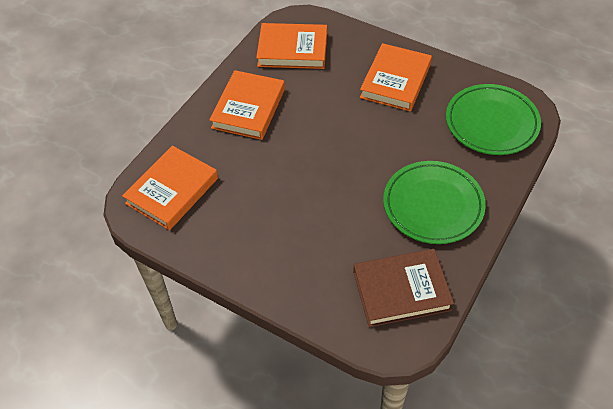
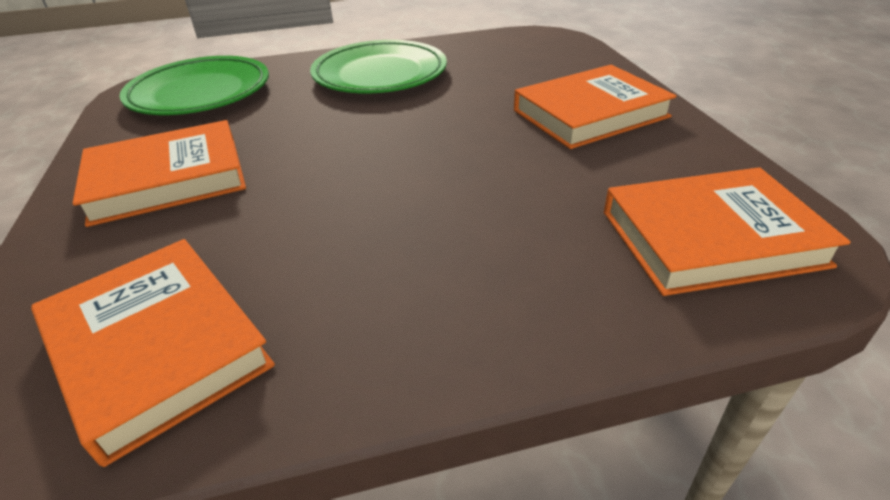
camera: 135 degrees left, 15 degrees down
(248, 108) = (419, 286): orange book -> orange book (590, 114)
(401, 290) = (503, 51): brown book -> none

